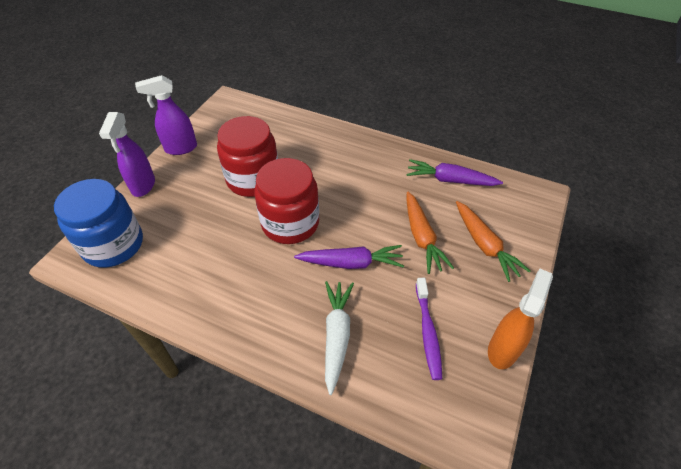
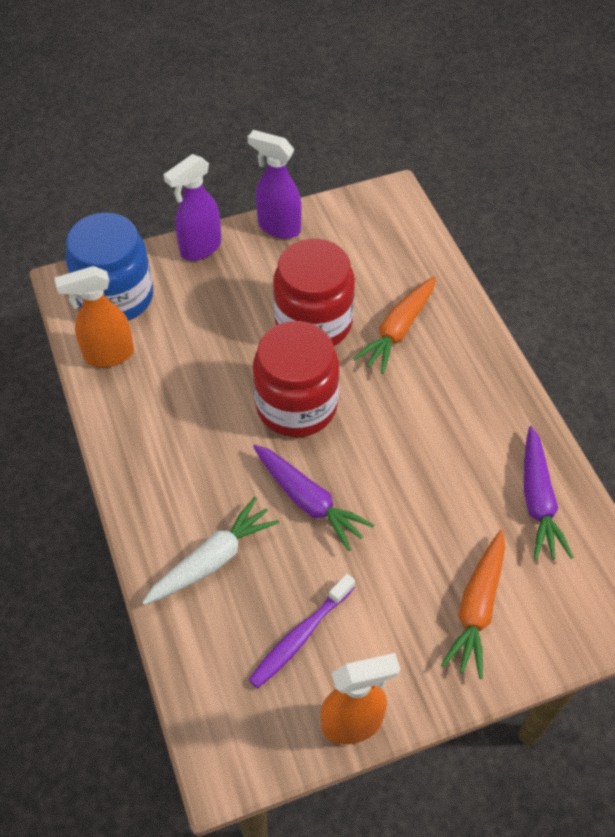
camera: 45 degrees right, 5 degrees up
(144, 279) = (108, 355): none -> orange spray bottle
(421, 237) = (416, 538): orange carrot -> orange carrot (398, 330)
(450, 180) = (538, 501): purple carrot -> purple carrot turned 150 degrees counterclockwise

